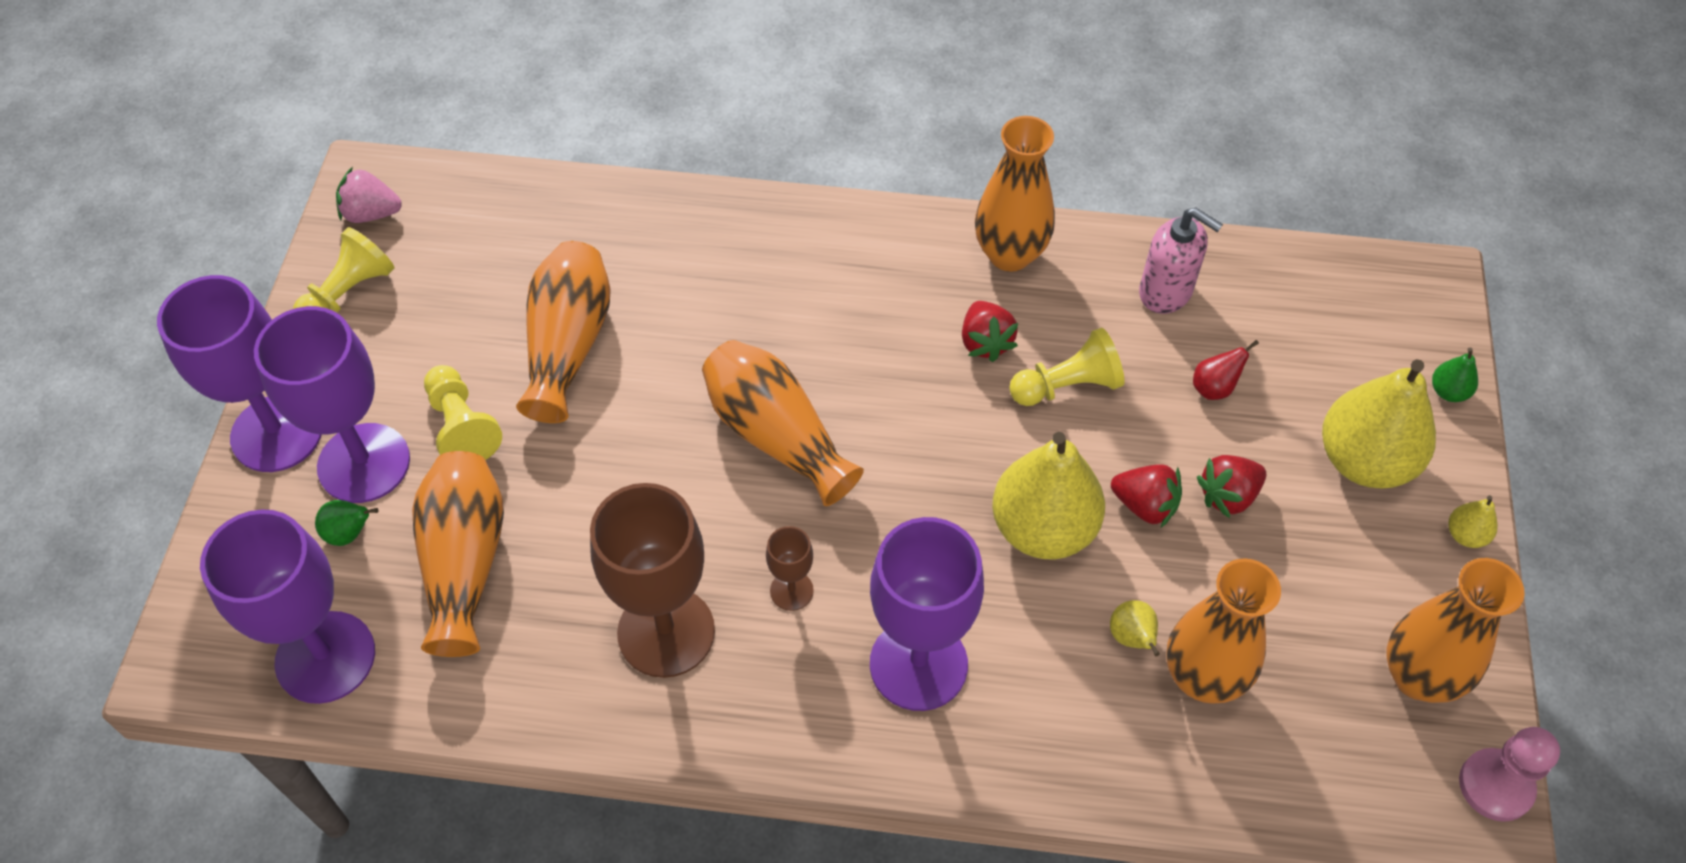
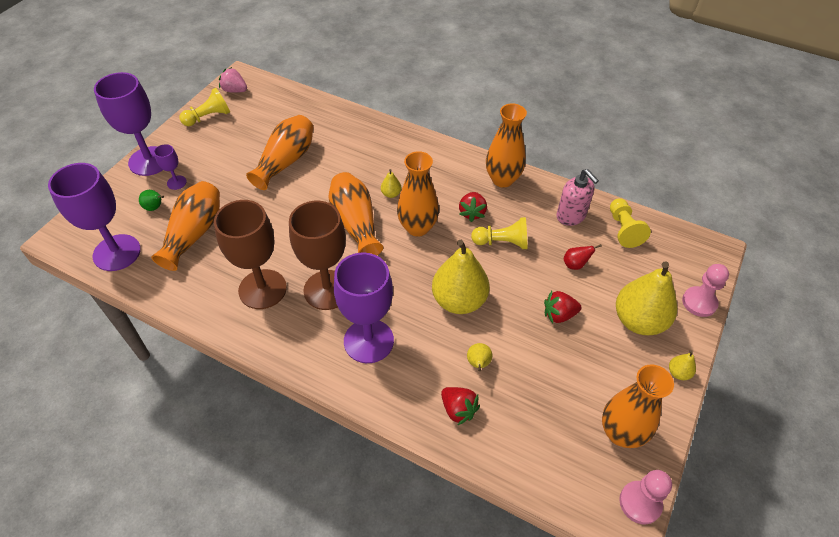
camera: 20 degrees right, 5 degrees down
(364, 463) = (176, 182): purple goblet -> purple goblet, size x0.45
(462, 427) = (224, 180): yellow pawn -> yellow pawn (623, 229)
(791, 591) = (327, 290): brown goblet -> brown goblet, size x2.20
(814, 351) = (391, 194): none -> yellow pear
(1145, 505) = (514, 306): red strawberry -> red strawberry (458, 410)
(1202, 677) = (505, 394): orange vase -> orange vase (417, 227)
(1448, 391) = (699, 302): green pear -> pink pawn

